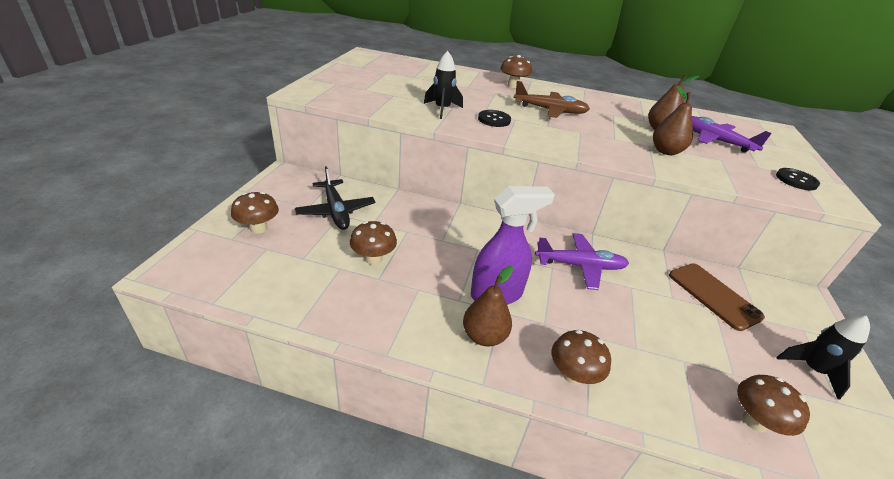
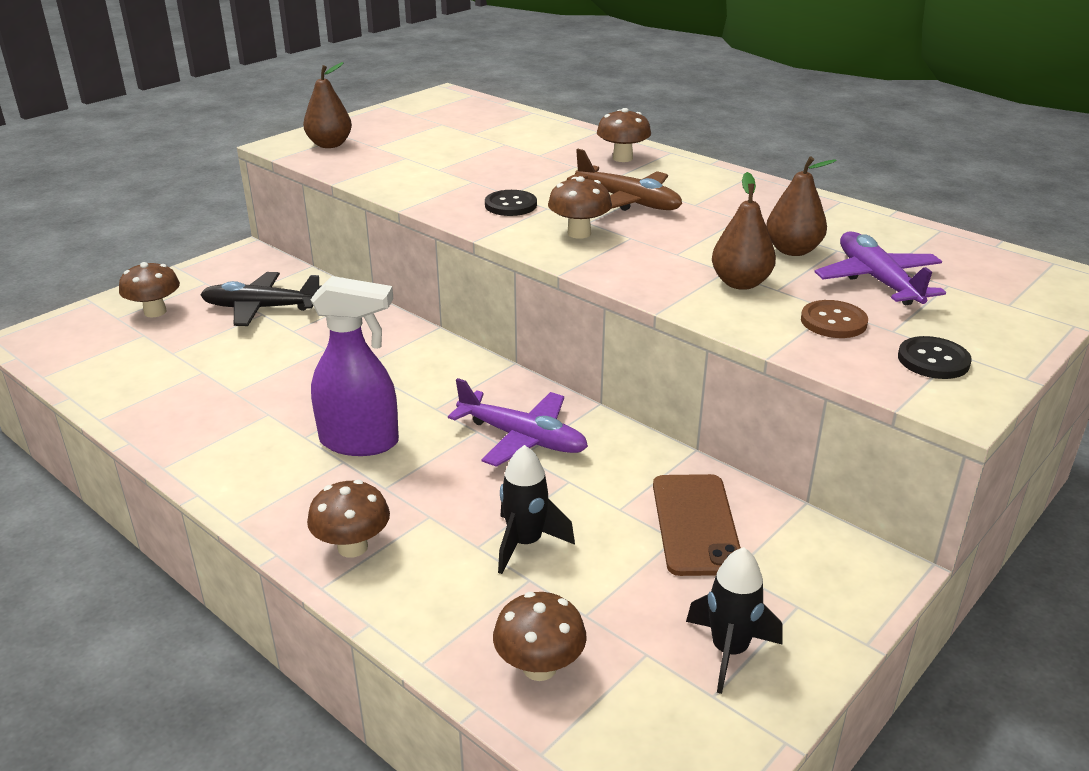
camera: 30 degrees right, 5 degrees down
(336, 211) = (262, 308): black plane -> black plane turned 90 degrees clockwise
(373, 259) = (250, 370): brown mushroom -> brown mushroom (579, 233)
(442, 109) = (450, 184): black rocket -> black rocket (525, 543)
(484, 336) = (291, 480): brown pear -> brown pear (330, 145)
(732, 166) = (833, 321): none -> brown button

